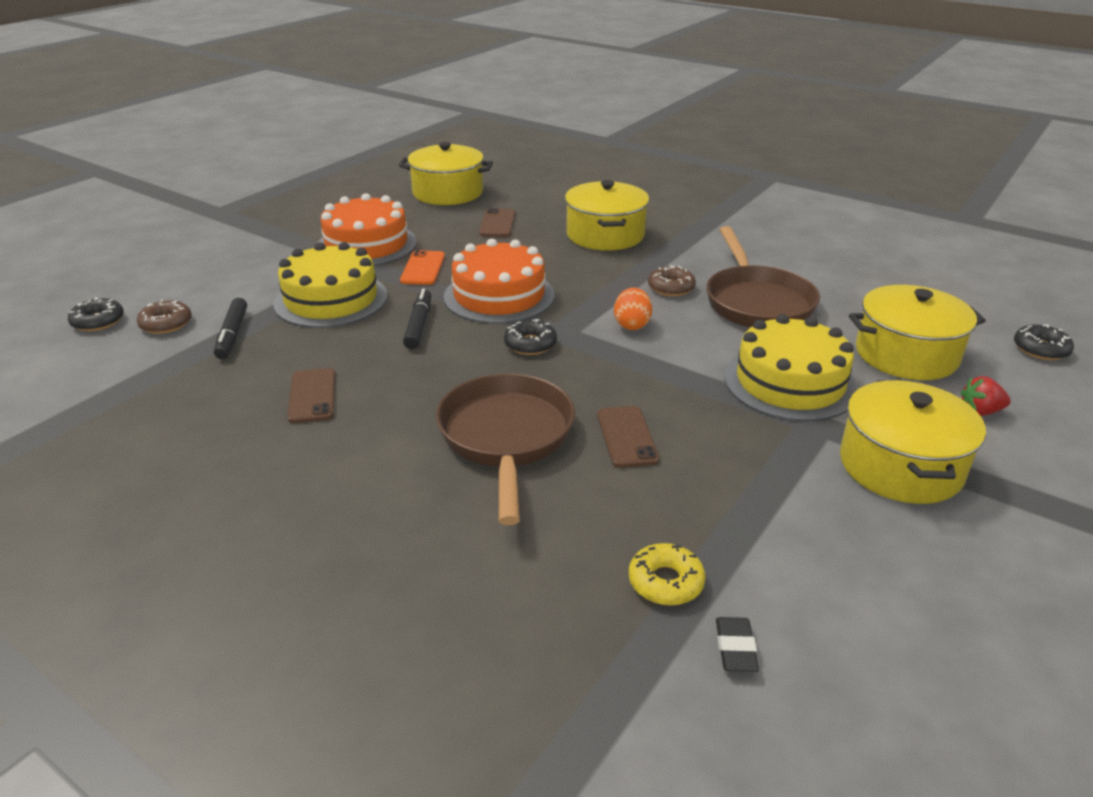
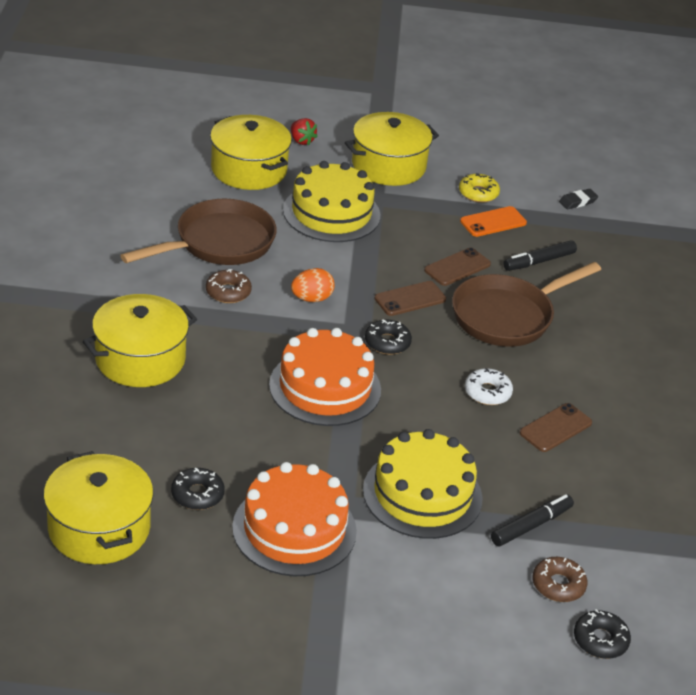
camera: 125 degrees left, 5 degrees up
(404, 375) = (487, 392): none -> white donut
(419, 325) = (414, 416): black marker -> black marker (539, 261)
(423, 268) = (313, 459): orange phone -> orange phone (493, 222)
(497, 223) = (165, 447): brown phone -> brown phone (410, 299)
(665, 582) = (560, 228): yellow donut -> yellow donut (478, 193)
(1040, 349) = (194, 118): black donut -> black donut (197, 494)

